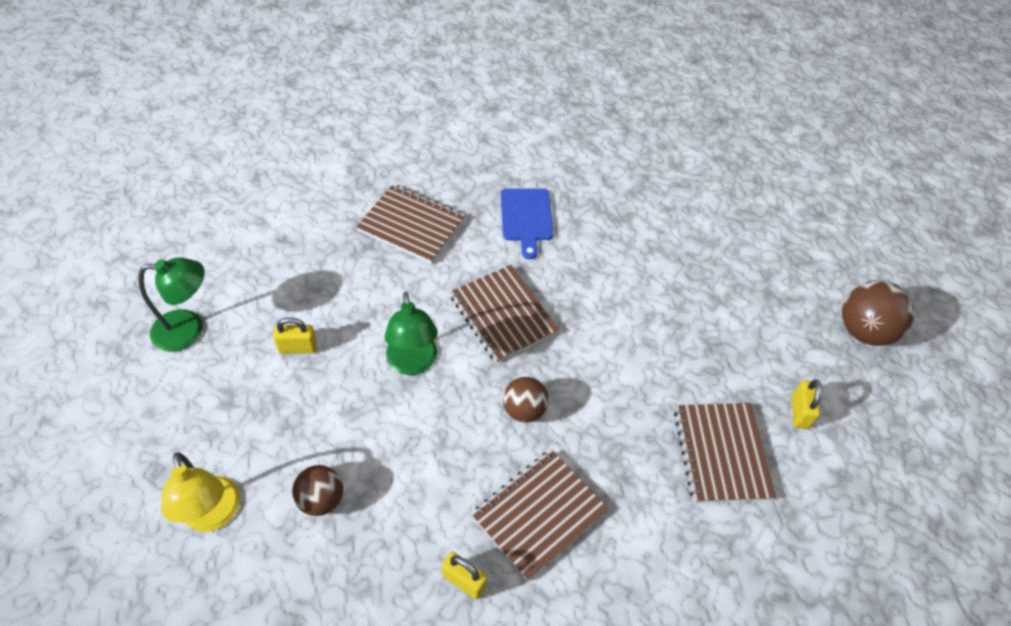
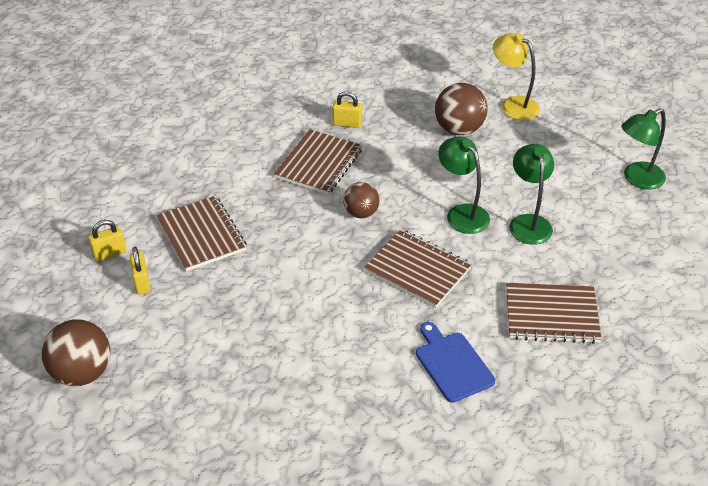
camera: 160 degrees right, 10 degrees down
(298, 348) = (551, 195): yellow padlock -> yellow padlock (109, 253)
(321, 499) = (459, 129): brown ball -> brown ball, size x1.56
(352, 324) = (528, 222): none -> green lamp

